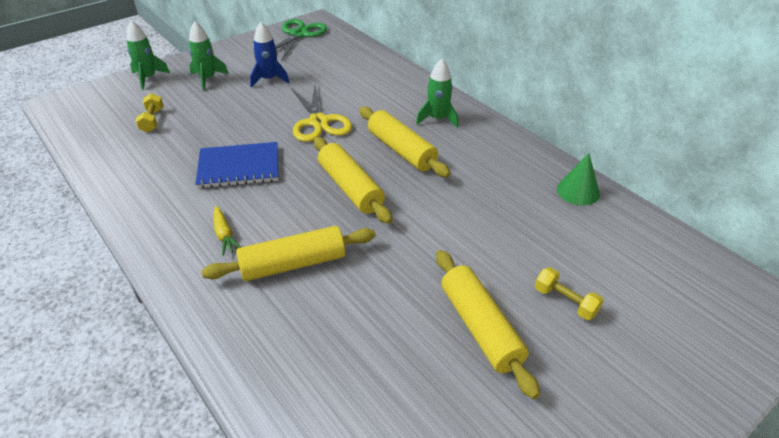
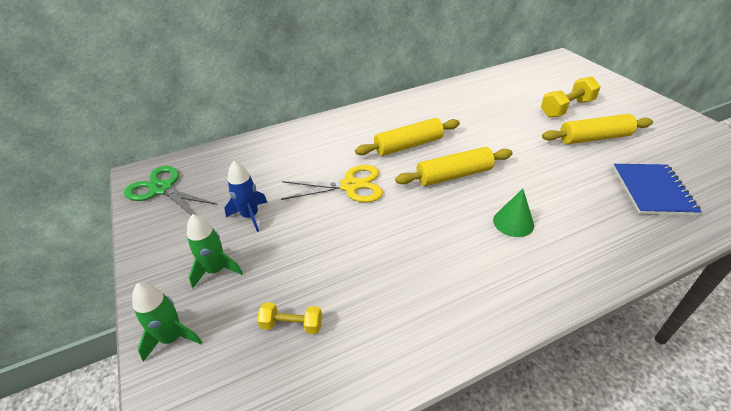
camera: 75 degrees left, 0 degrees up
(224, 235) = (514, 253): yellow carrot -> none
(239, 167) = (411, 242): blue notebook -> blue notebook (652, 190)
(293, 264) = (548, 212): yellow rolling pin -> none
(437, 119) = (370, 124): green rocket -> none
(565, 302) = (567, 108): yellow dumbbell -> yellow dumbbell, size x1.69
(578, 191) = (468, 87): green cone -> green cone (513, 222)

